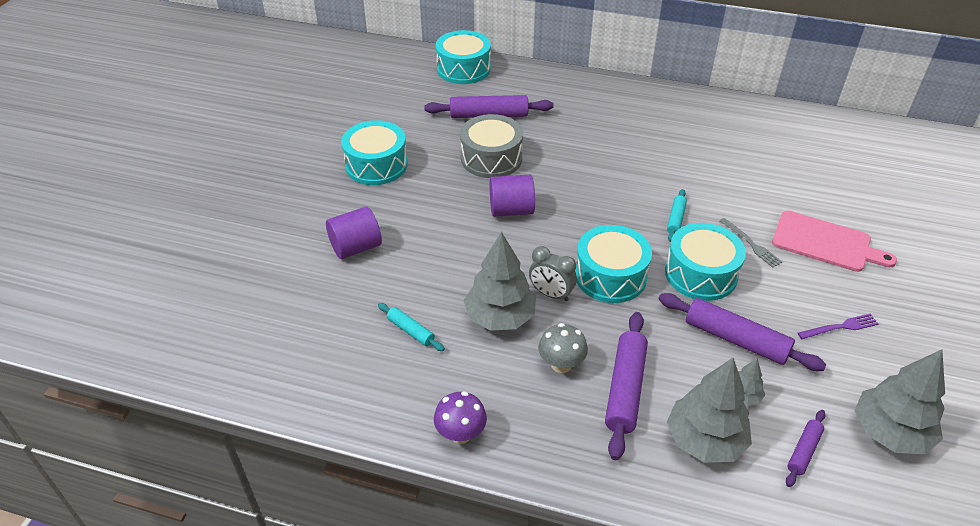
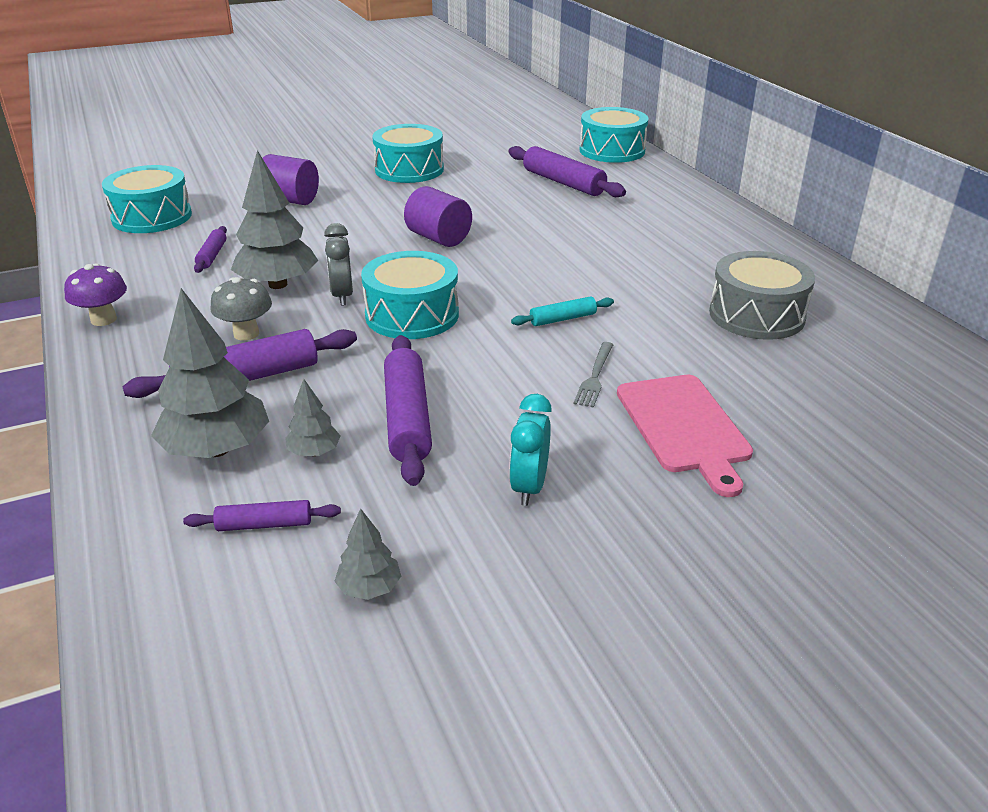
camera: 50 degrees right, 10 degrees down
(410, 331) = (212, 255): turquoise rolling pin -> purple rolling pin
(491, 158) = (500, 205): grey drum -> grey drum (756, 315)
(701, 274) = (491, 362): turquoise drum -> turquoise drum (152, 217)
(840, 327) = (529, 487): purple fork -> turquoise clock
(889, 432) = (369, 588): grey tree -> grey tree, size x0.49

